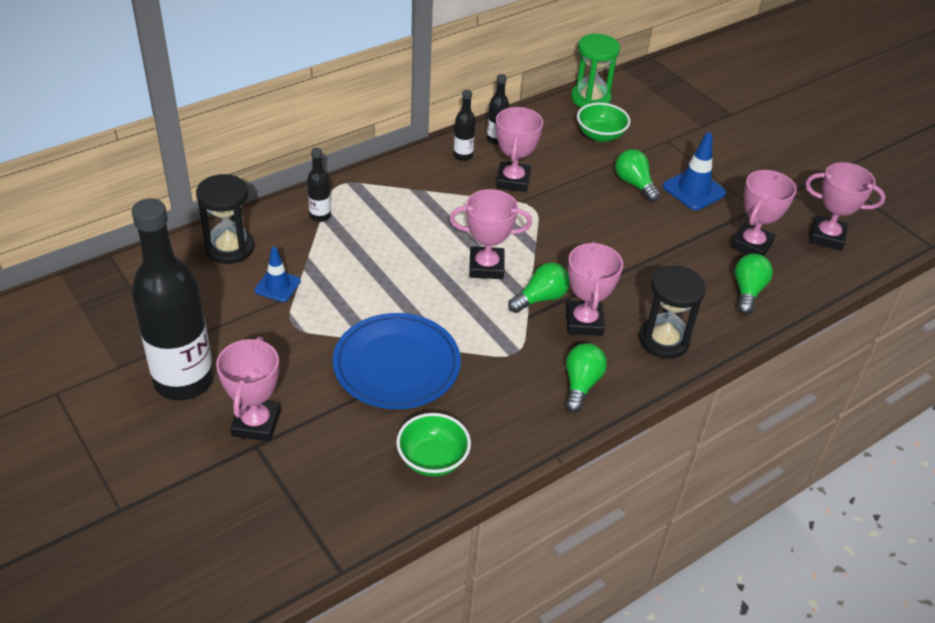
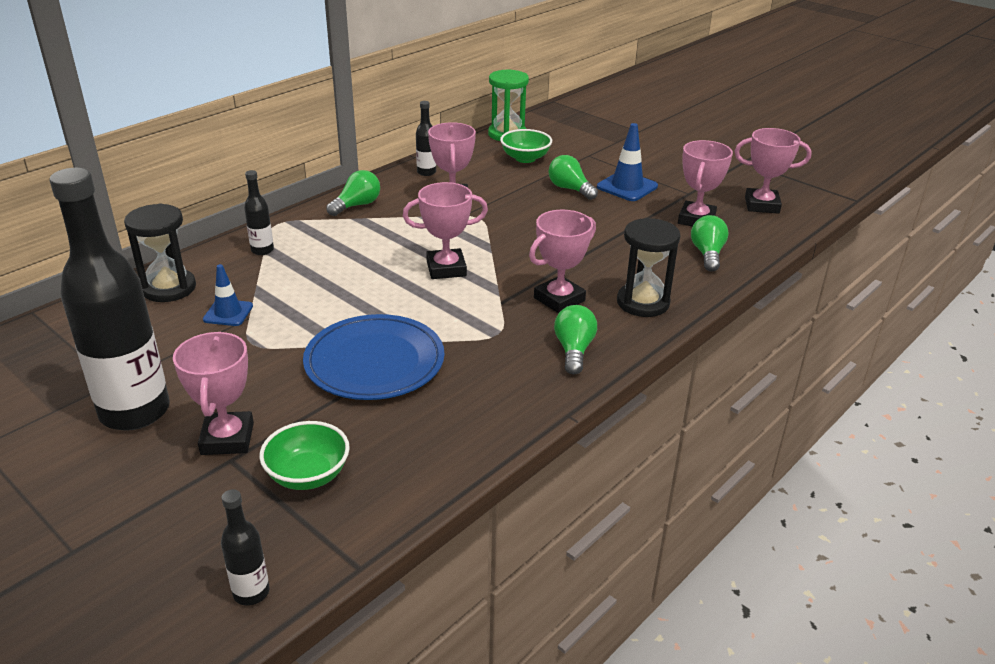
camera: 10 degrees left, 10 degrees down
(432, 459) = (437, 440): green bowl -> green bowl (308, 475)
(463, 156) = (397, 187): black bottle -> black bottle (251, 592)
(540, 298) = (509, 286): green light bulb -> green light bulb (357, 205)
(584, 322) = (559, 299): pink trophy -> pink trophy turned 60 degrees clockwise

